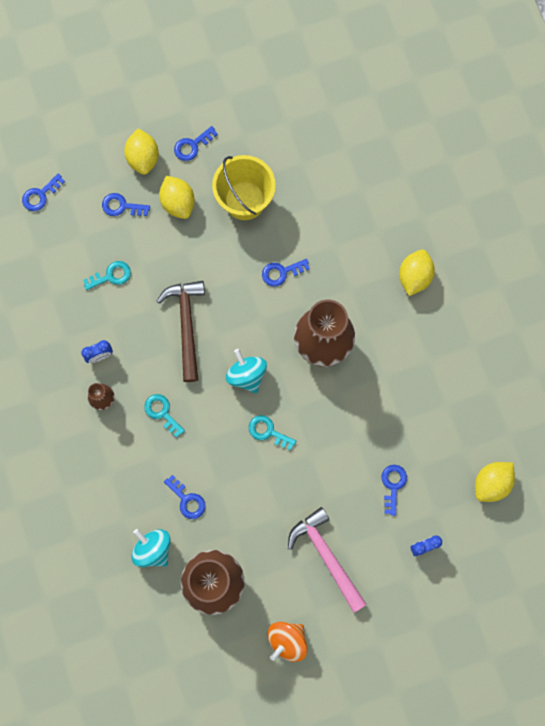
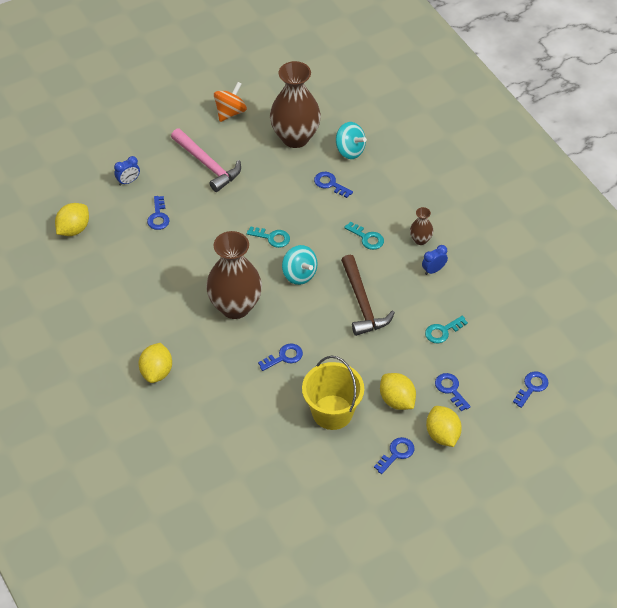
camera: 170 degrees right, 25 degrees down
(121, 206) = (450, 389): blue key -> blue key turned 120 degrees counterclockwise

